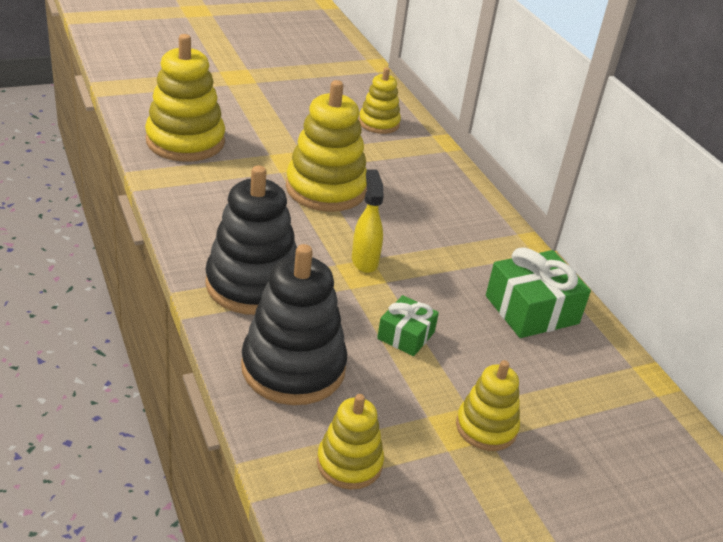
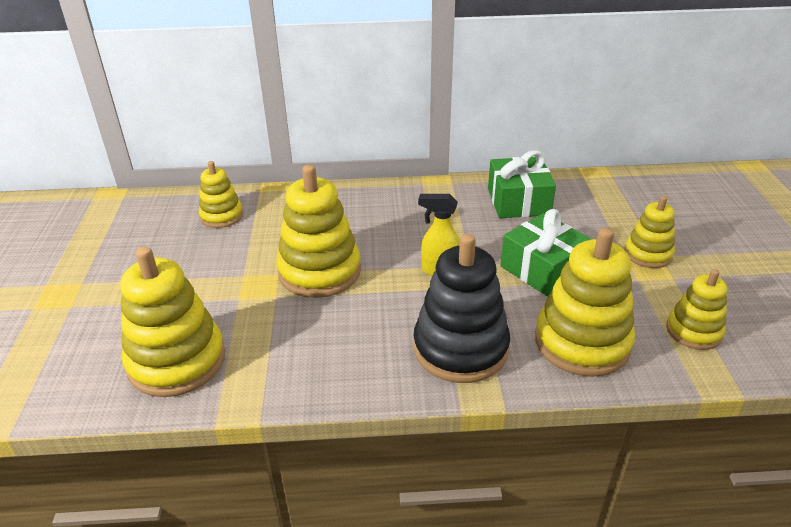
camera: 65 degrees left, 0 degrees up
(293, 368) = (582, 342): black stacking toy -> yellow stacking toy
(405, 335) = (543, 269): green gift -> green gift, size x1.68

